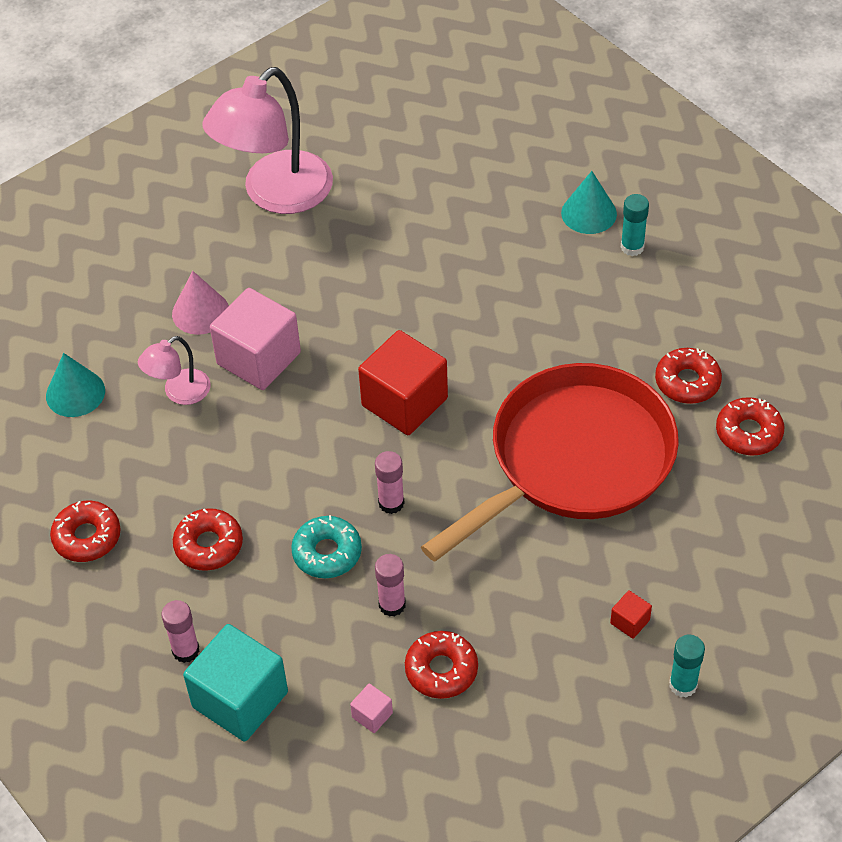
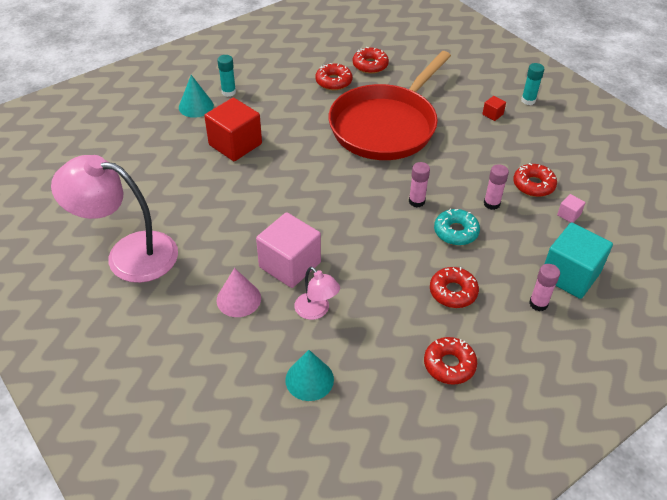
camera: 90 degrees left, 5 degrees down
(275, 194) = (128, 254): pink lamp -> pink lamp turned 150 degrees clockwise
(404, 402) = (337, 192): red cube -> red cube (235, 144)
(574, 460) = (386, 126): red pan -> red pan turned 105 degrees counterclockwise

